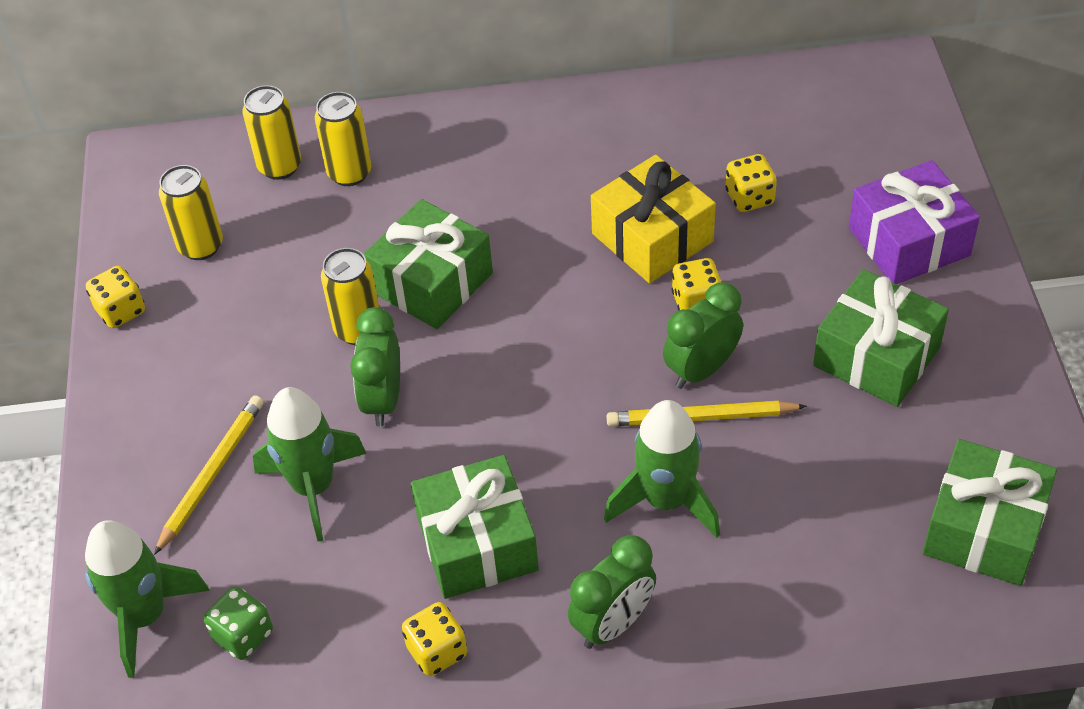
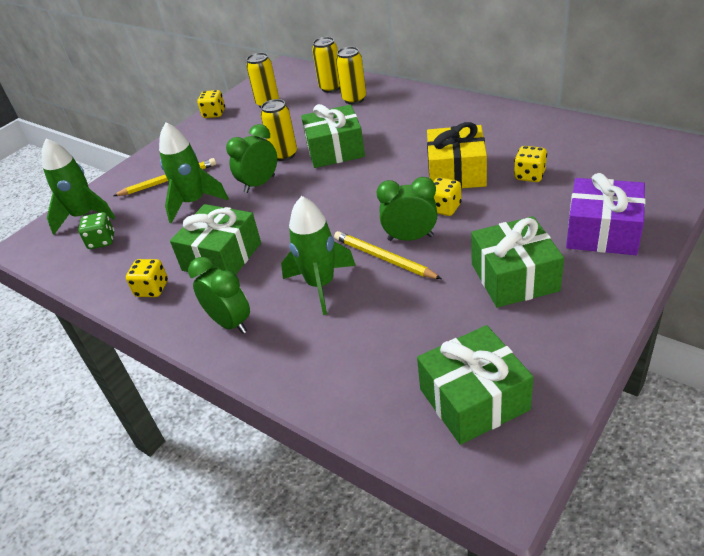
camera: 45 degrees right, 10 degrees down
(613, 624) = (230, 323): green clock -> green clock turned 135 degrees counterclockwise

